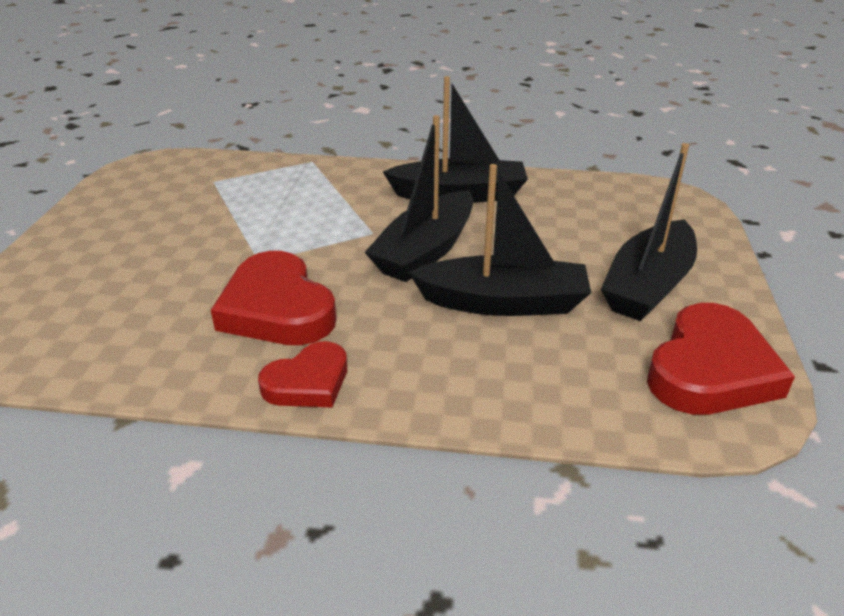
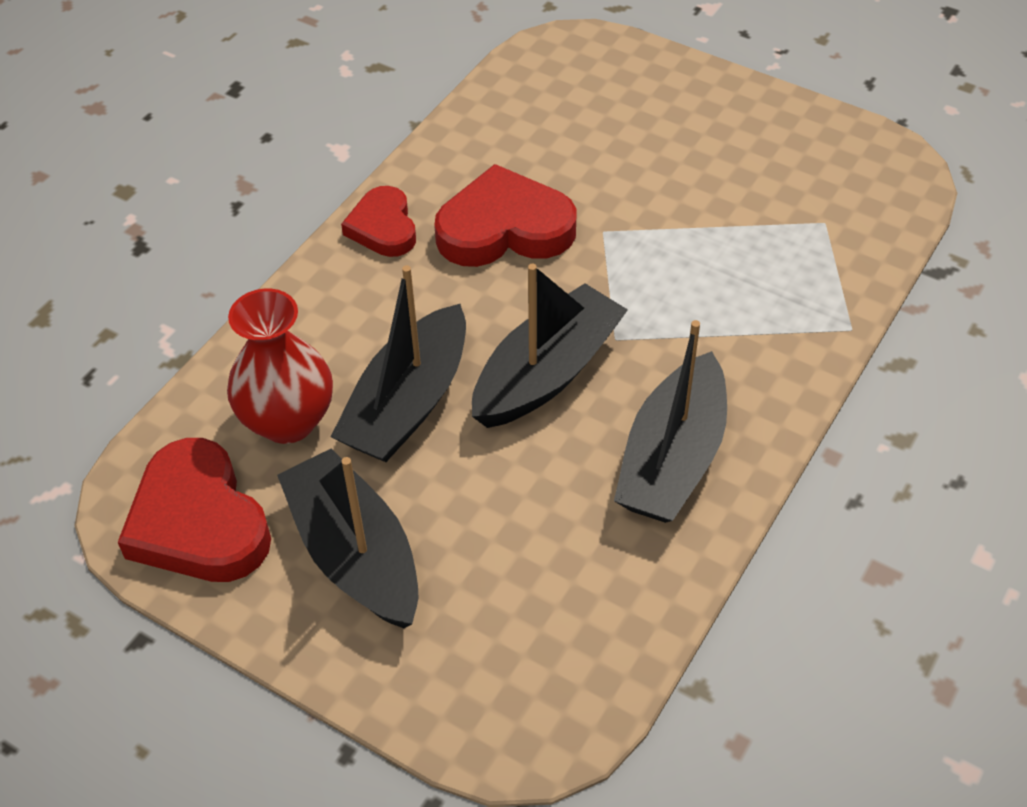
camera: 115 degrees right, 15 degrees up
(425, 251) = (547, 373): black boat -> black boat turned 75 degrees clockwise
(575, 358) = (288, 421): none -> red vase

